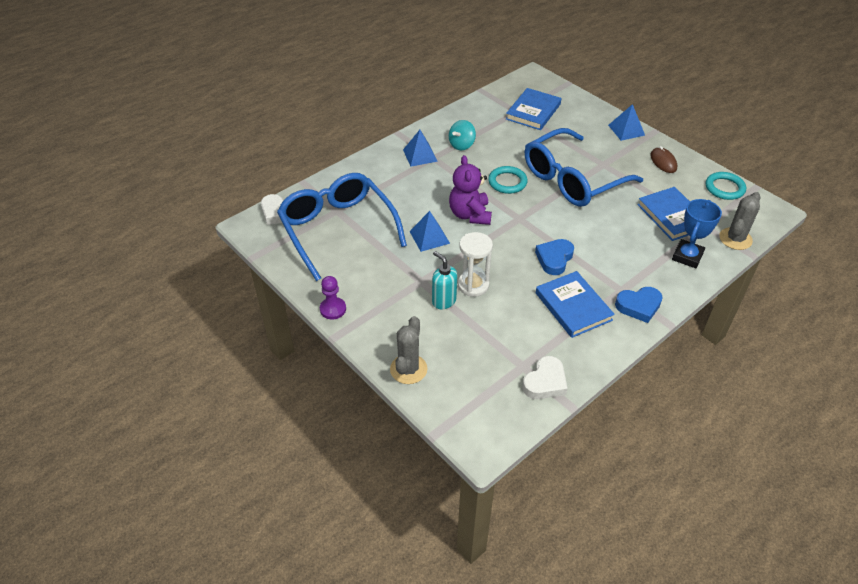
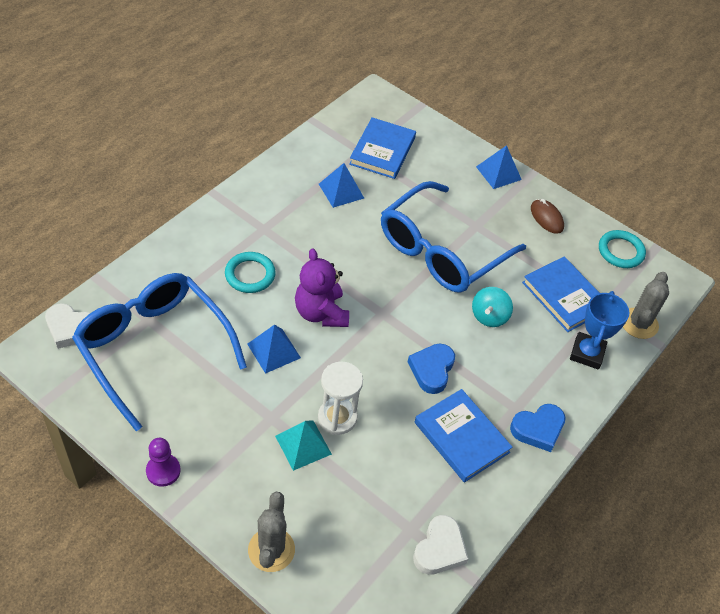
camera: 15 degrees left, 5 degrees up
(420, 155) = (246, 226): blue pyramid -> blue pyramid (341, 191)
(443, 301) = (303, 445): turquoise soap dispenser -> turquoise pyramid
(461, 145) = (298, 207): turquoise spinning top -> turquoise spinning top (489, 316)
(507, 182) = (362, 260): turquoise ring -> turquoise ring (250, 275)

